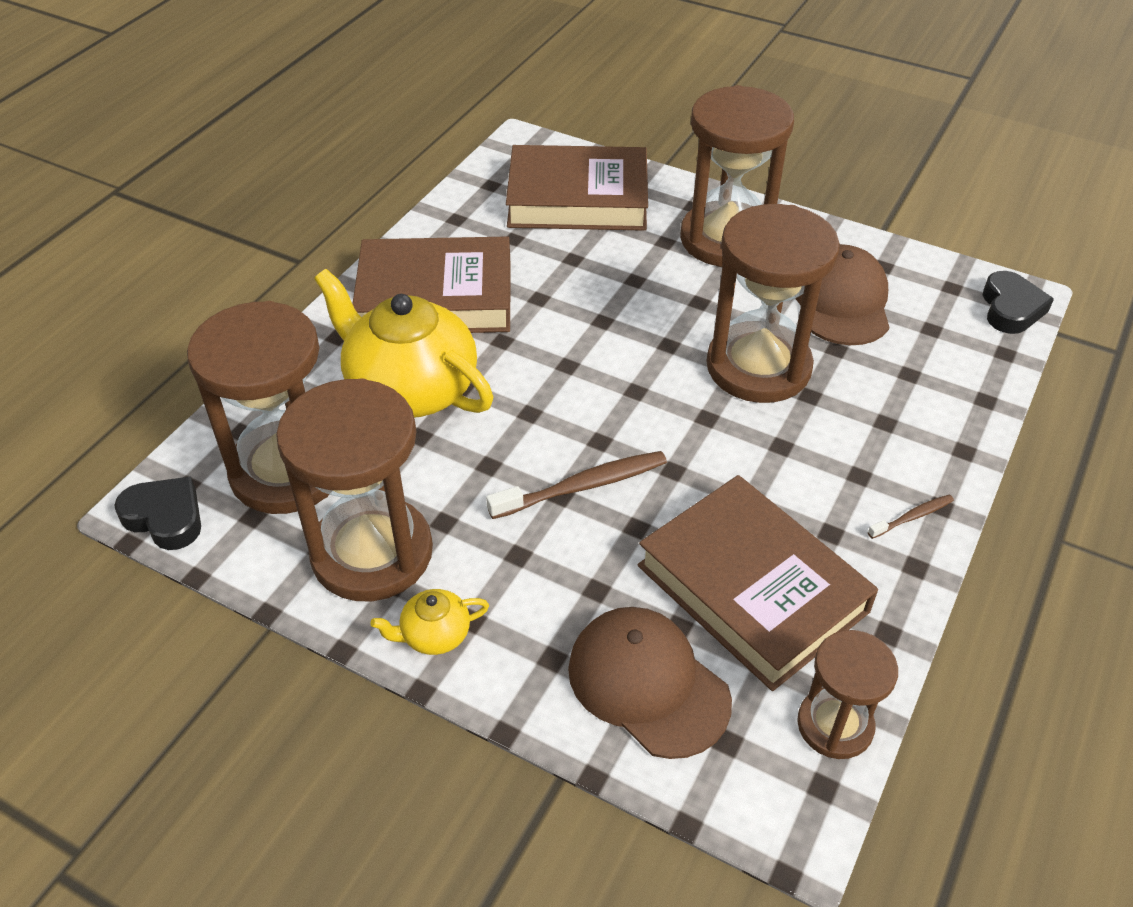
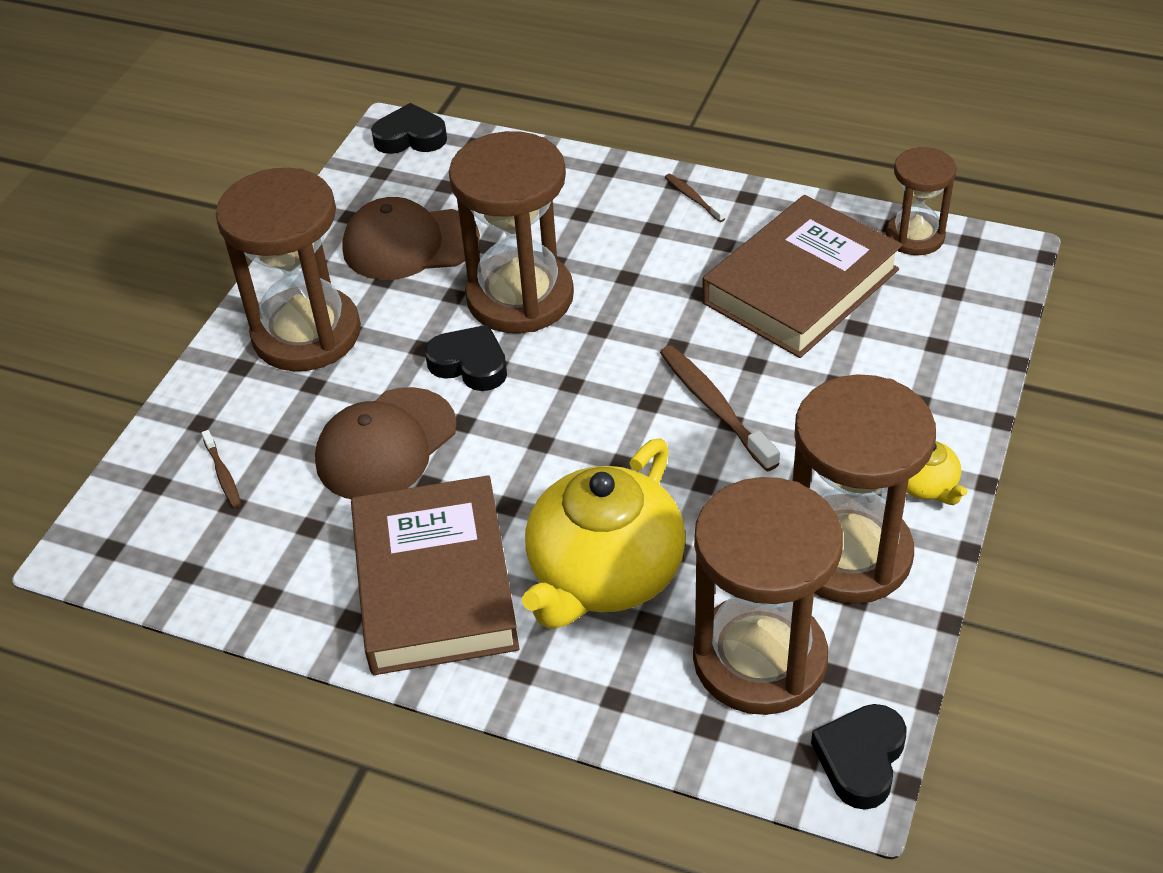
camera: 95 degrees left, 0 degrees up
(577, 198) = (223, 474): brown book -> brown toothbrush
(648, 684) = (920, 339): brown cap -> brown cap (386, 444)
(672, 329) = (470, 364): none -> black heart

